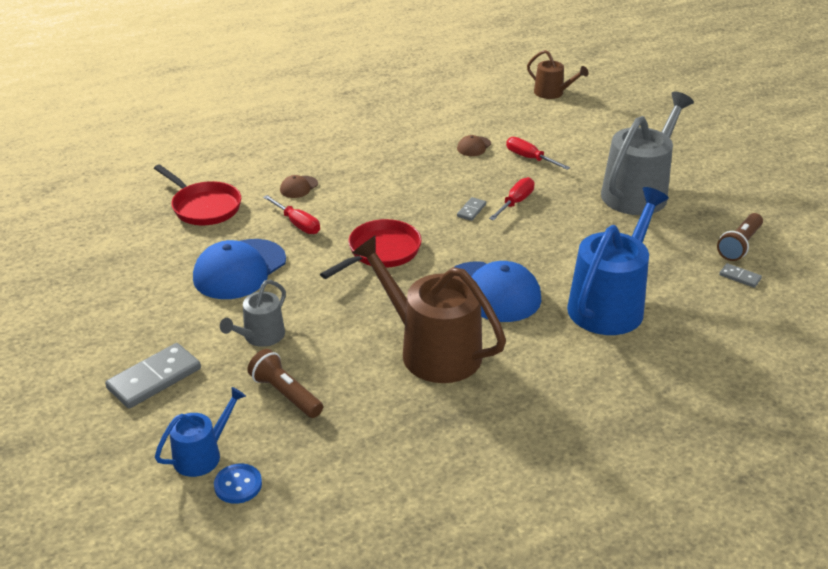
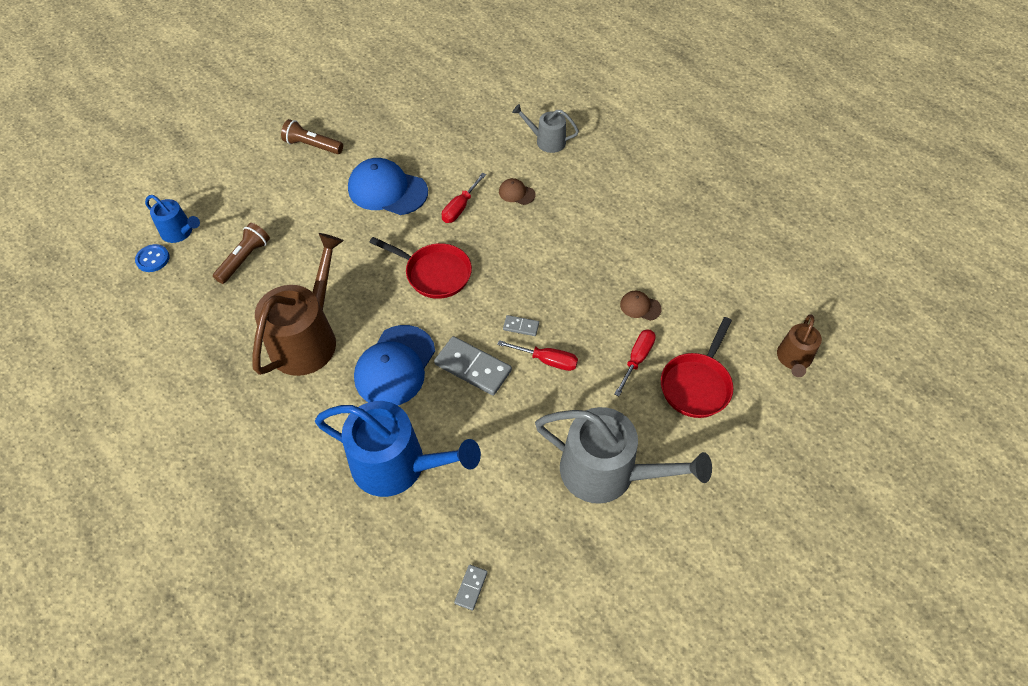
camera: 75 degrees right, 20 degrees up
(154, 379) = (252, 183): grey domino -> grey domino (472, 367)
(204, 207) = (466, 143): red pan -> red pan (696, 384)
(260, 336) = (307, 226): grey watering can -> grey watering can (547, 141)
(739, 245) = (532, 586): brown flashlight -> brown flashlight (312, 145)

